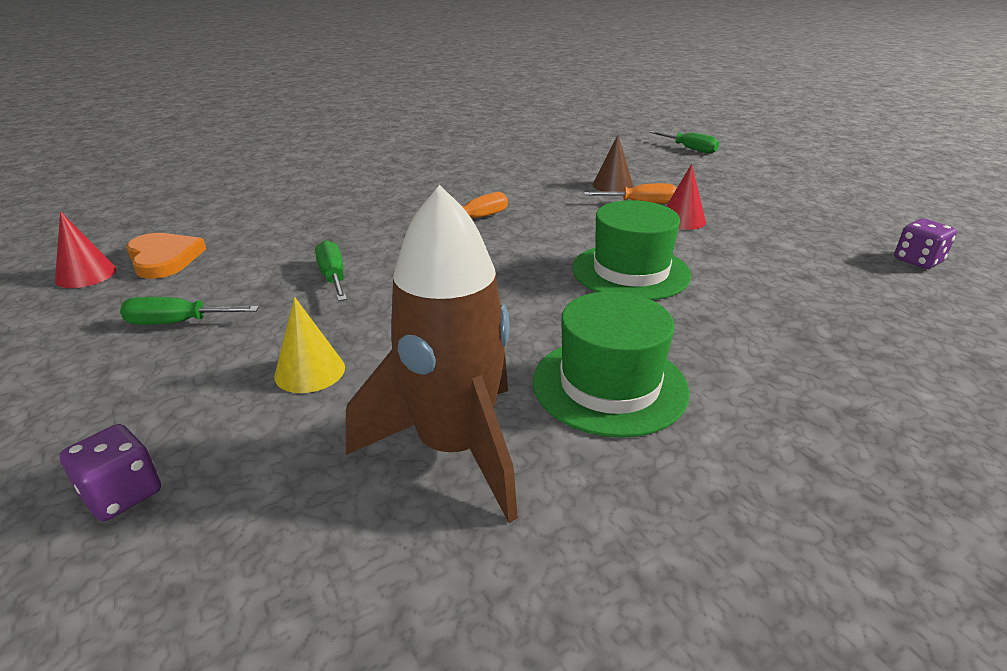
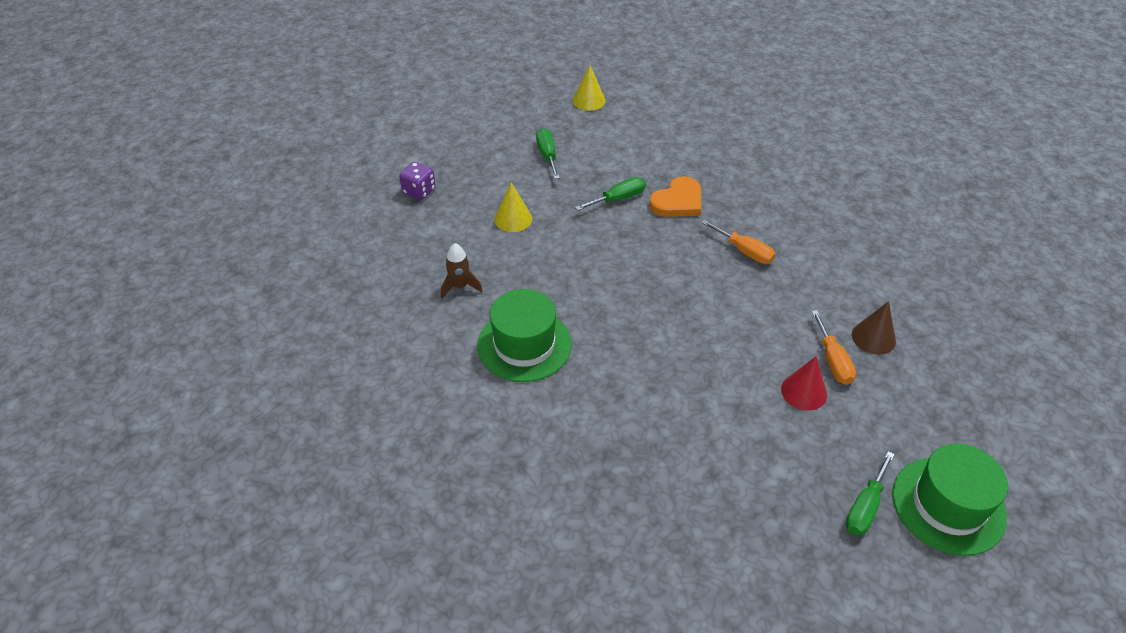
camera: 80 degrees right, 15 degrees up
(86, 275) = (589, 100): red cone -> yellow cone
(164, 258) = (618, 120): orange heart -> orange heart (678, 201)
(454, 449) = (460, 286): brown rocket -> brown rocket, size x0.43
(630, 271) = (679, 353): green hat -> green hat (948, 505)
(690, 149) = (1050, 410): green screwdriver -> green screwdriver (865, 507)
(918, 261) = (780, 578): purple dice -> none

